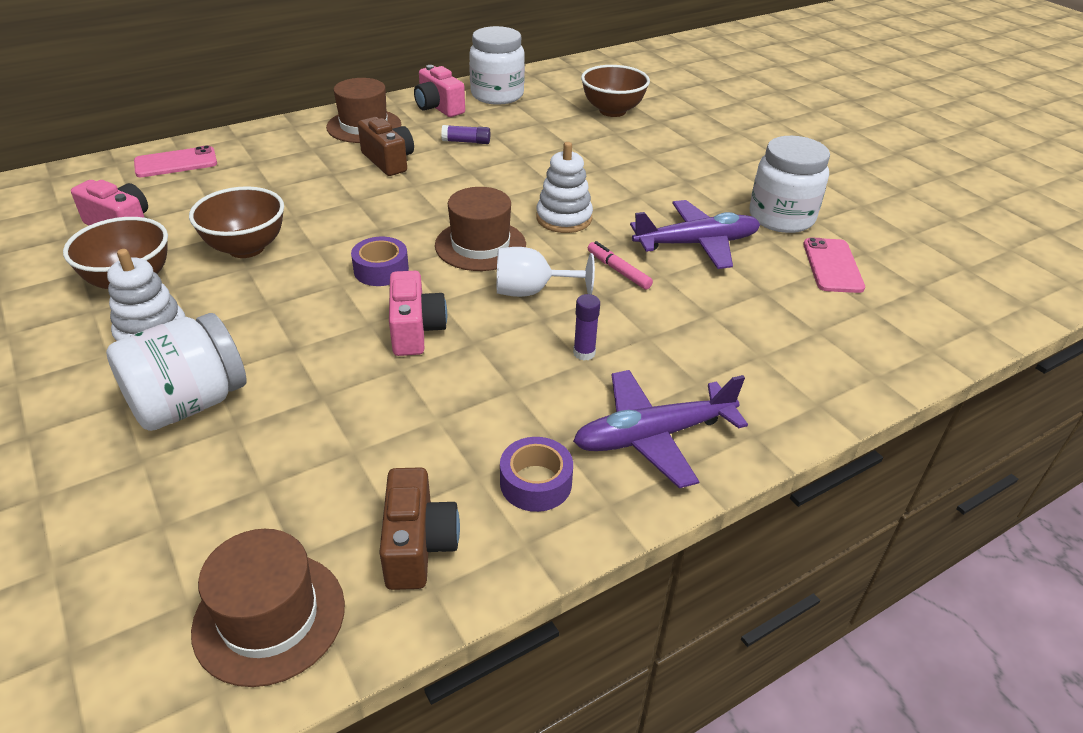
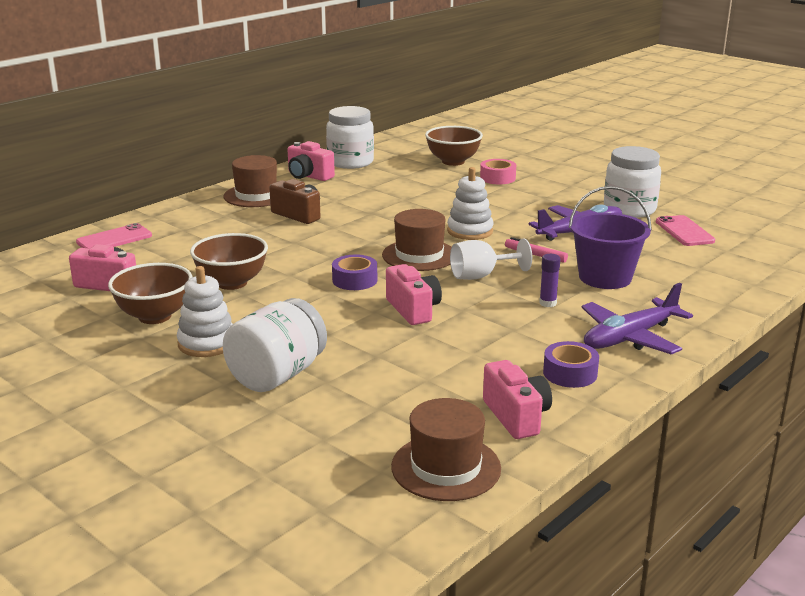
camera: 15 degrees left, 15 degrees down
(418, 545) = (516, 416): brown camera -> pink camera
(466, 142) = (352, 195): purple glue stick -> none
(649, 143) = (497, 178): none -> pink tape
(683, 324) = (605, 277): none -> purple bucket

